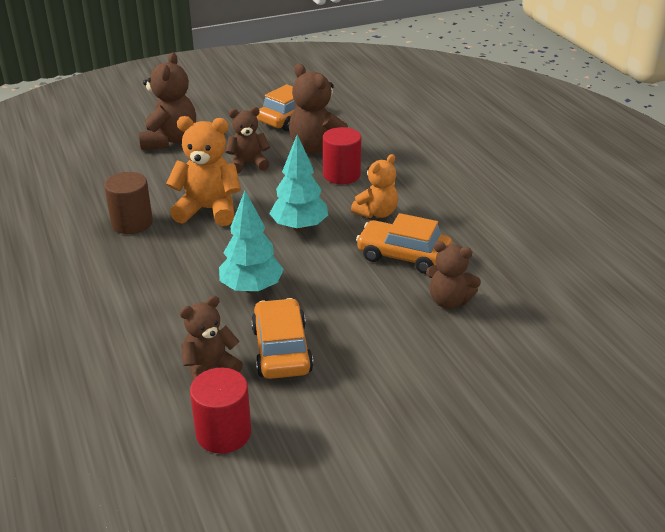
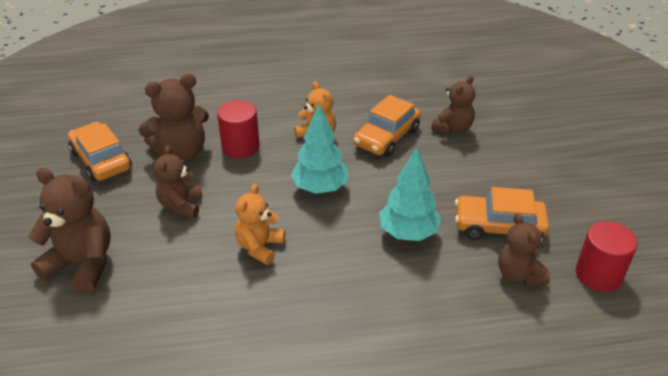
camera: 75 degrees left, 5 degrees up
(132, 223) = (257, 313): brown cylinder -> none
(208, 210) = (260, 247): orange teddy bear -> orange teddy bear, size x0.65

